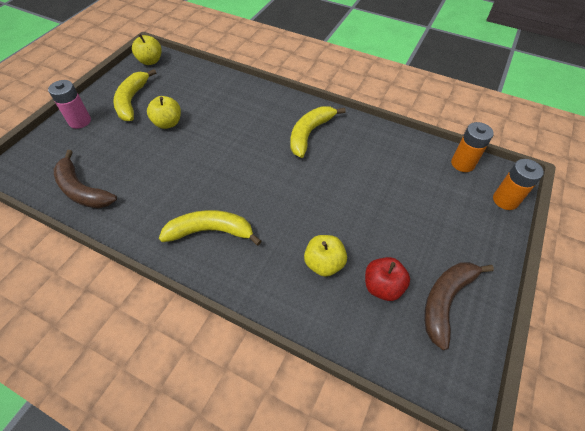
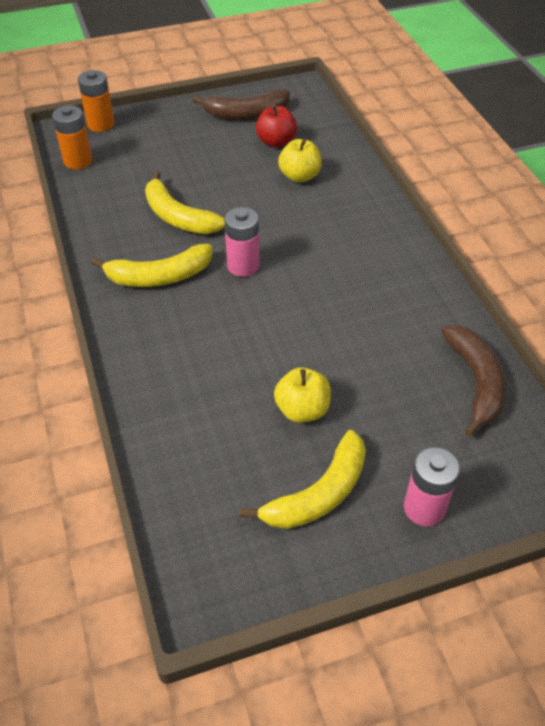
camera: 135 degrees left, 5 degrees down
(150, 61) = (215, 577): yellow apple -> none
(210, 231) = (368, 253): yellow banana -> yellow banana (178, 217)
(276, 168) = (243, 266): none -> pink battery

